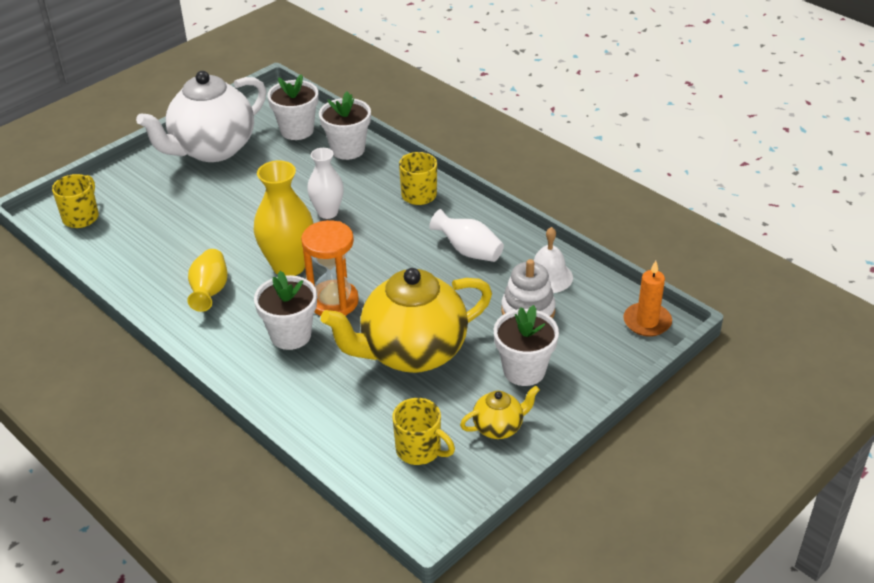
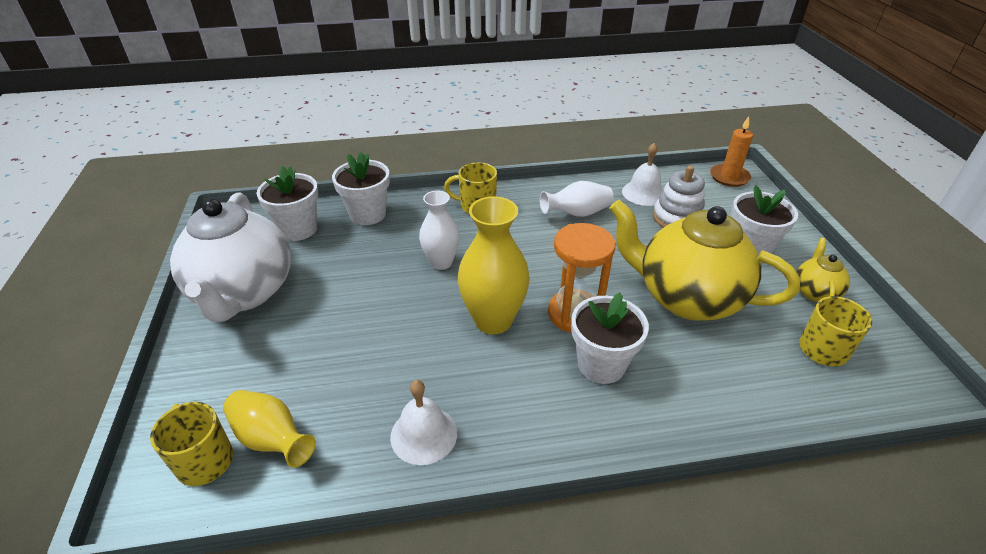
camera: 55 degrees left, 0 degrees up
(163, 285) = (423, 434): none -> white bell
(210, 292) = (475, 397): yellow vase -> yellow vase (272, 439)
(411, 353) = (686, 298): yellow teapot -> yellow teapot turned 105 degrees clockwise

